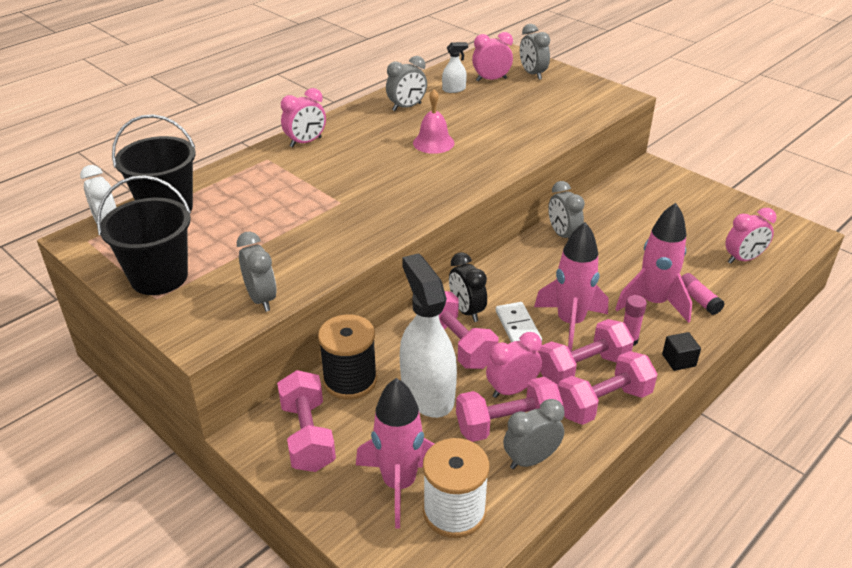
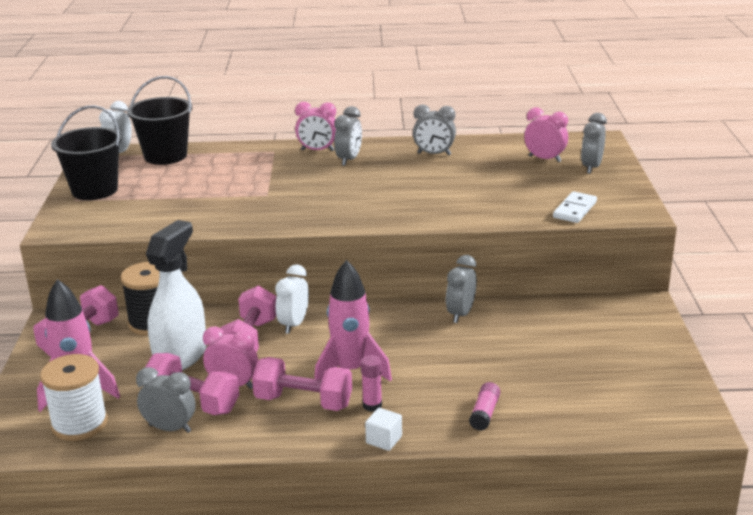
camera: 45 degrees right, 10 degrees down
(261, 299) = (120, 226): grey clock -> grey clock (349, 160)
(433, 143) = (404, 184): pink bell -> none
(454, 89) = (497, 155): white spray bottle -> none
(466, 311) = (294, 324): black clock -> white clock
(517, 327) = (309, 353): white domino -> white domino (574, 210)
(603, 403) = (276, 429): pink dumbbell -> none
(653, 303) = (441, 394): pink rocket -> none
(678, 360) = (384, 440): black cube -> white cube
(743, 259) = (589, 409): pink clock -> none

